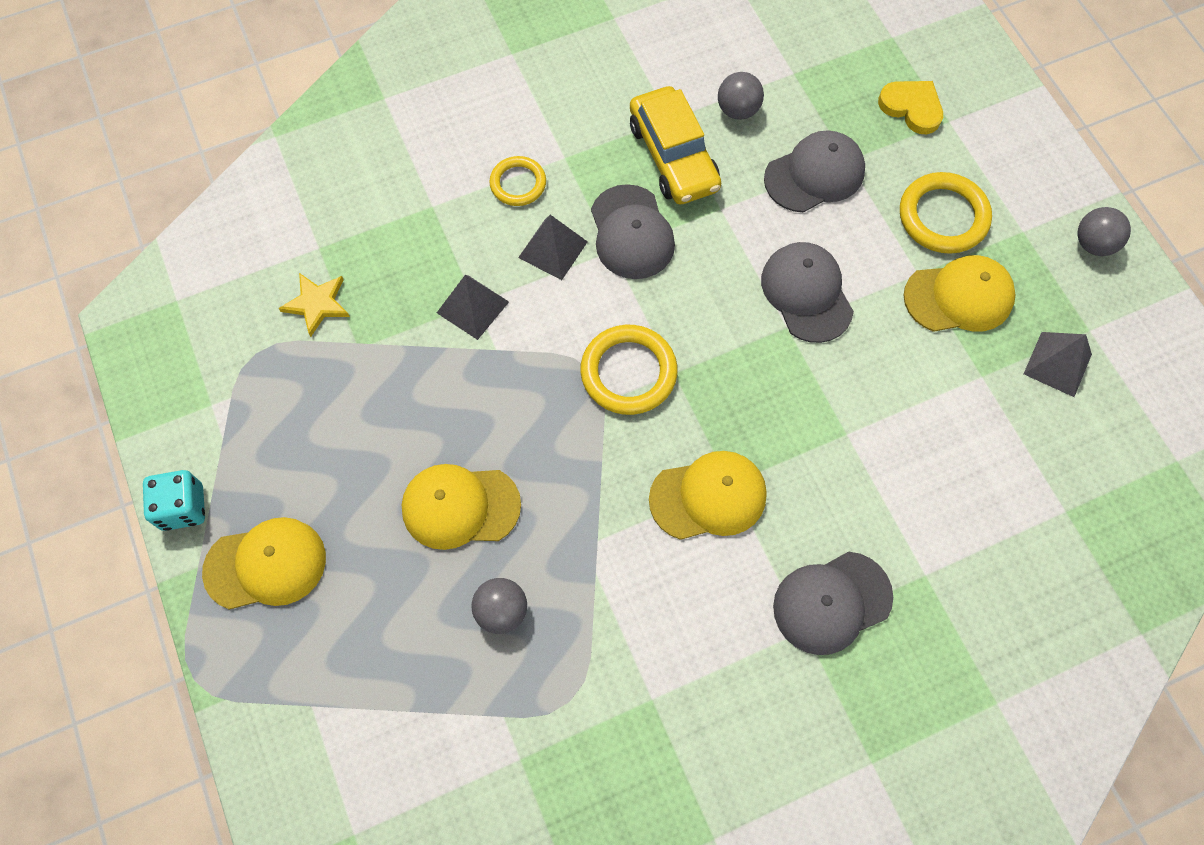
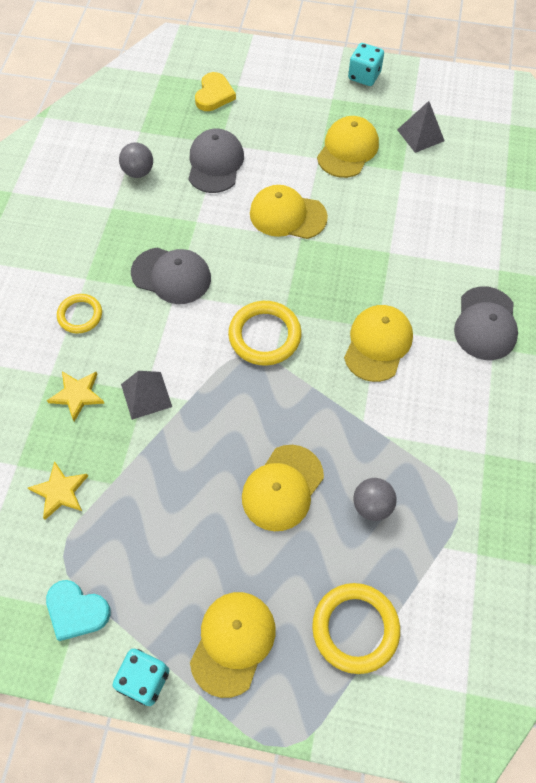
camera: 55 degrees left, 5 degrees down
(211, 403) = (76, 611): none -> turquoise heart
(428, 245) = (77, 395): none -> yellow star
(553, 249) = (145, 325): grey pyramid -> none
(673, 156) = (139, 222): yellow car -> none
(806, 293) = (287, 215): grey cap -> yellow cap
(911, 108) = (214, 95): yellow heart -> yellow heart turned 120 degrees clockwise
(943, 216) = (293, 125): yellow ring -> yellow ring (355, 628)
(1093, 244) = (364, 76): grey ball -> turquoise dice

